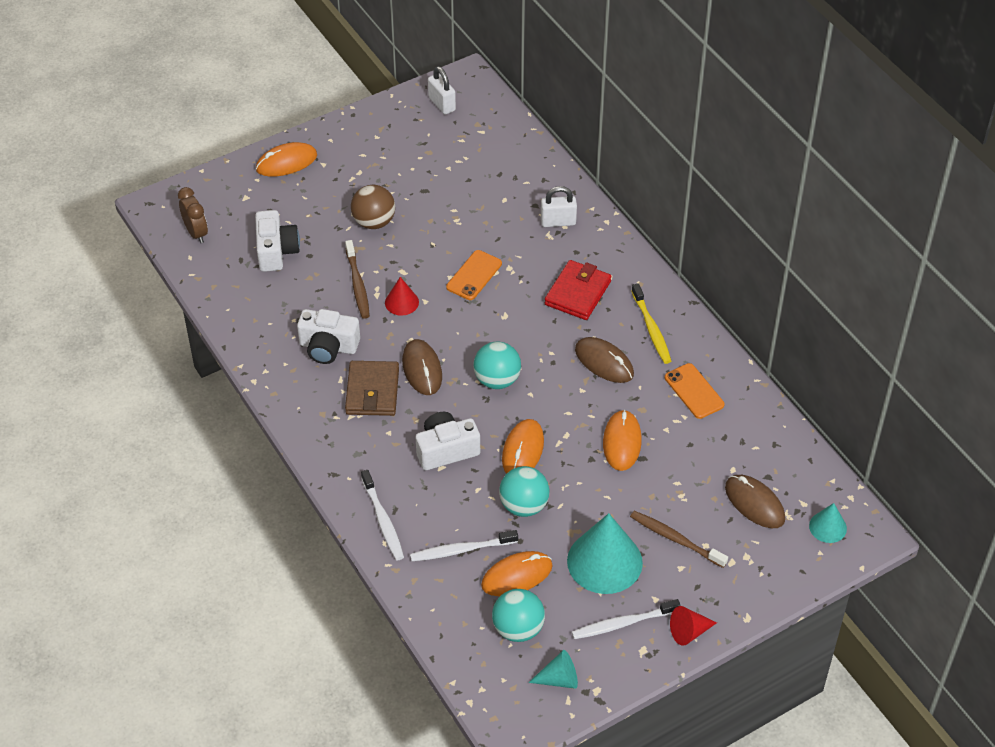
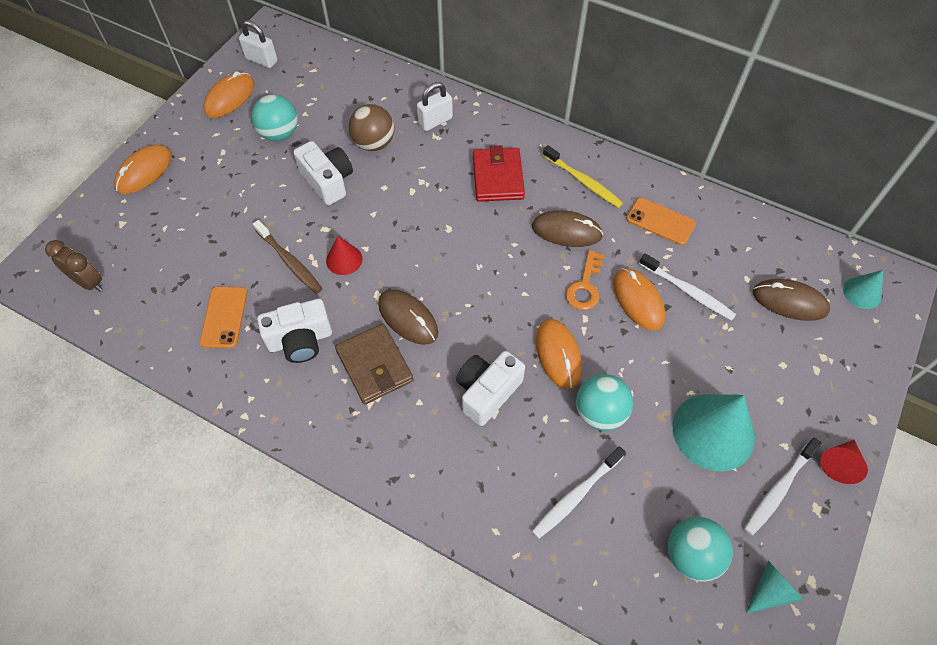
camera: 30 degrees left, 10 degrees up
(276, 251) = (186, 264): white camera -> white camera (327, 181)
(374, 222) = (267, 193): brown ball -> brown ball (374, 143)
(383, 520) = (477, 505): white toothbrush -> white toothbrush (687, 291)
(474, 275) = (395, 202): orange phone -> orange phone (224, 317)
(497, 380) = (485, 294): turquoise ball -> turquoise ball (279, 133)
(517, 576) = (647, 494): orange mouse -> orange mouse (230, 98)
(586, 411) = (585, 286): none -> orange key
(676, 539) = (755, 373): brown toothbrush -> none

